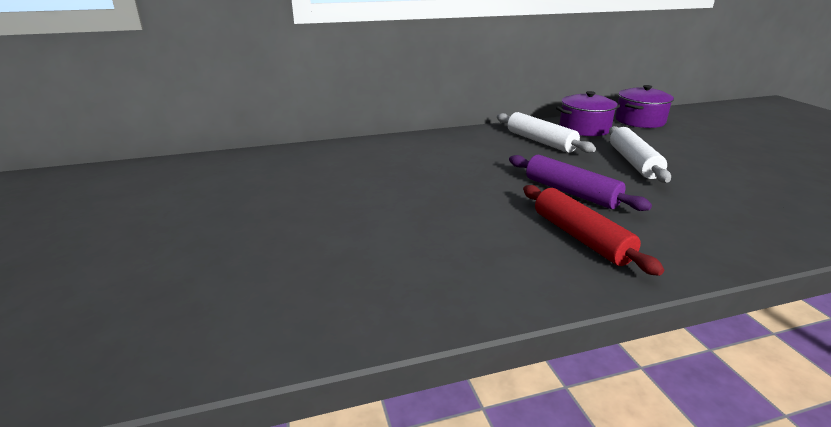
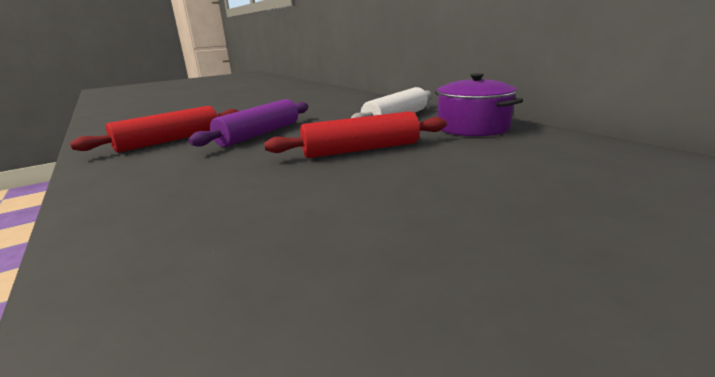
camera: 75 degrees right, 5 degrees down
(633, 162) = (361, 150): white rolling pin -> red rolling pin
(639, 121) = (575, 148): purple pot -> none

